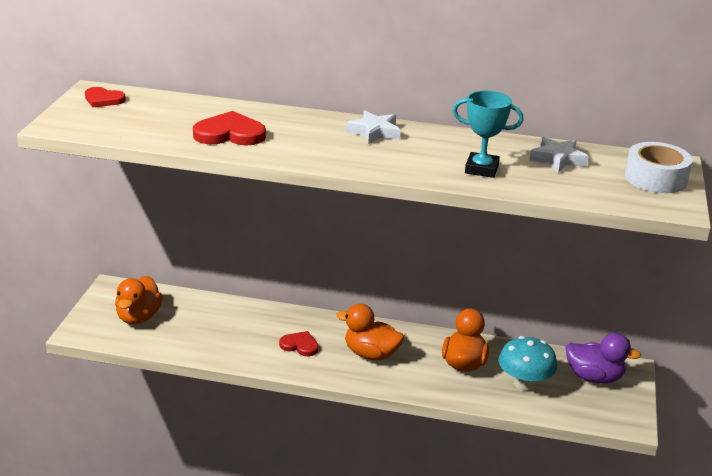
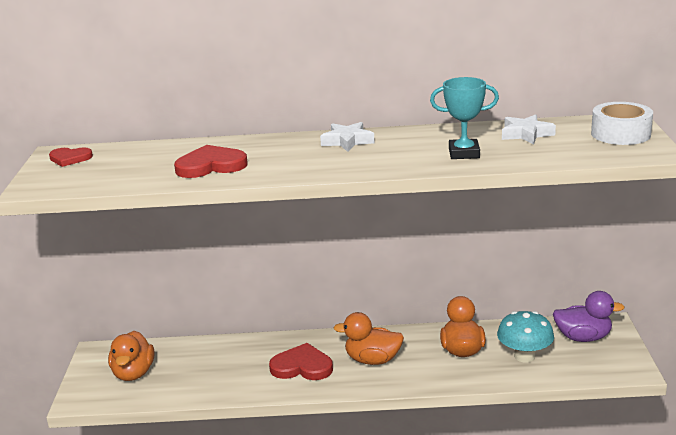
camera: 10 degrees left, 5 degrees down
(300, 345) = (302, 366): red heart -> red heart, size x1.59

